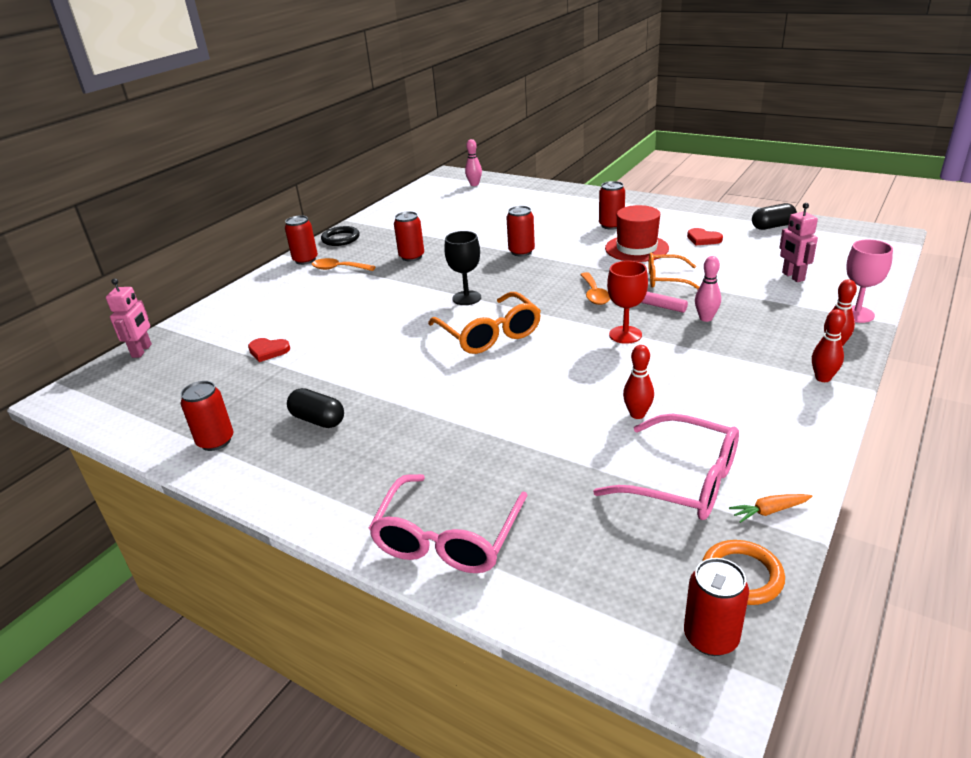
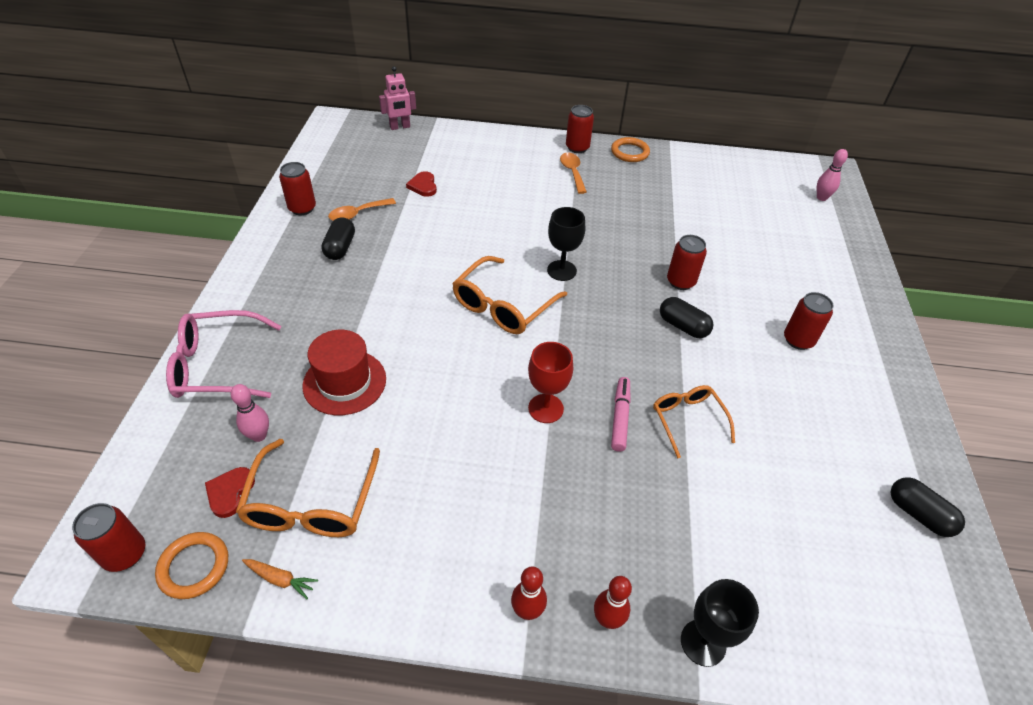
camera: 60 degrees right, 15 degrees up
(340, 239) = (630, 152): black ring -> orange ring
(411, 257) = (622, 208): red can -> none
(570, 261) = (683, 326): none -> black capsule
(594, 294) = (618, 364): orange spoon -> orange spoon (357, 214)
(636, 248) = (751, 377): red hat -> red hat (344, 382)
(637, 414) = (405, 448): red bowling pin -> none
(683, 481) = (311, 503): pink glasses -> orange glasses
(703, 239) = (822, 439): red heart -> red heart (230, 492)
(705, 318) = (613, 474): pink bowling pin -> pink bowling pin (259, 435)
(769, 511) = (280, 579): orange carrot -> orange carrot turned 150 degrees clockwise
(792, 276) = (771, 555): pink robot -> none
(856, 314) = (703, 642): pink goblet -> black goblet

